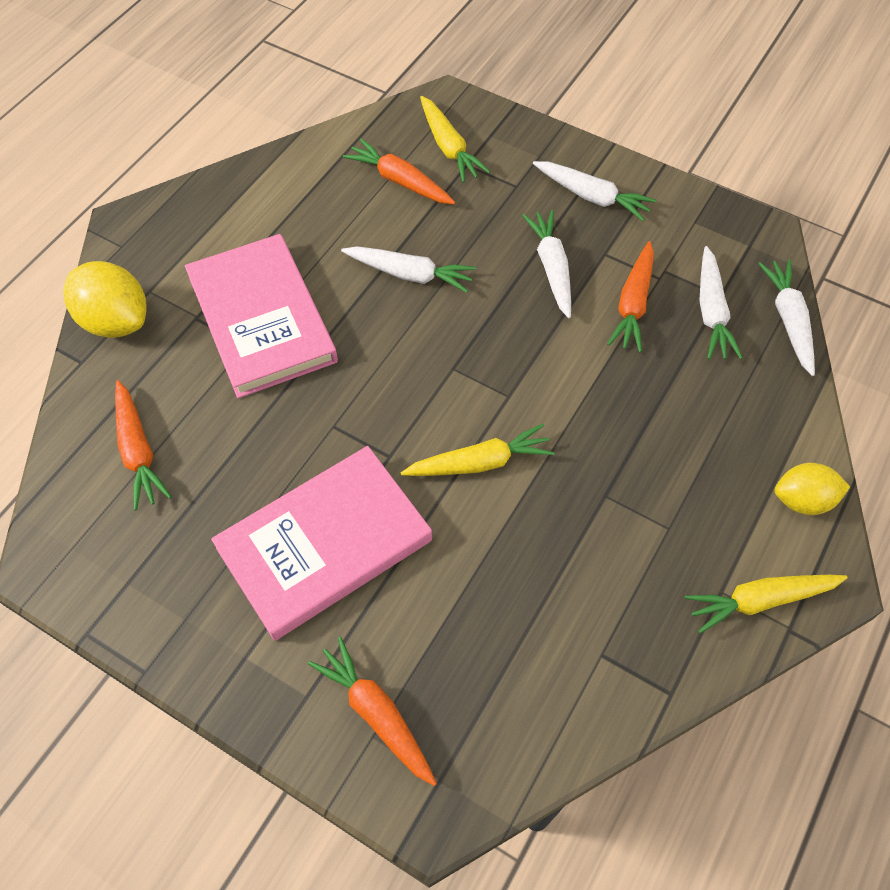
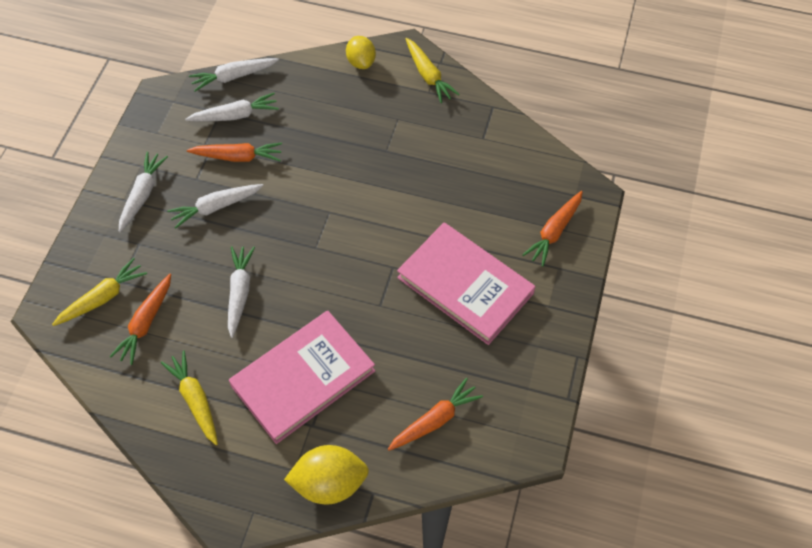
camera: 105 degrees left, 0 degrees up
(116, 321) = (329, 483): yellow lemon -> yellow lemon turned 60 degrees clockwise
(479, 462) = (383, 217): yellow carrot -> yellow carrot (195, 400)

